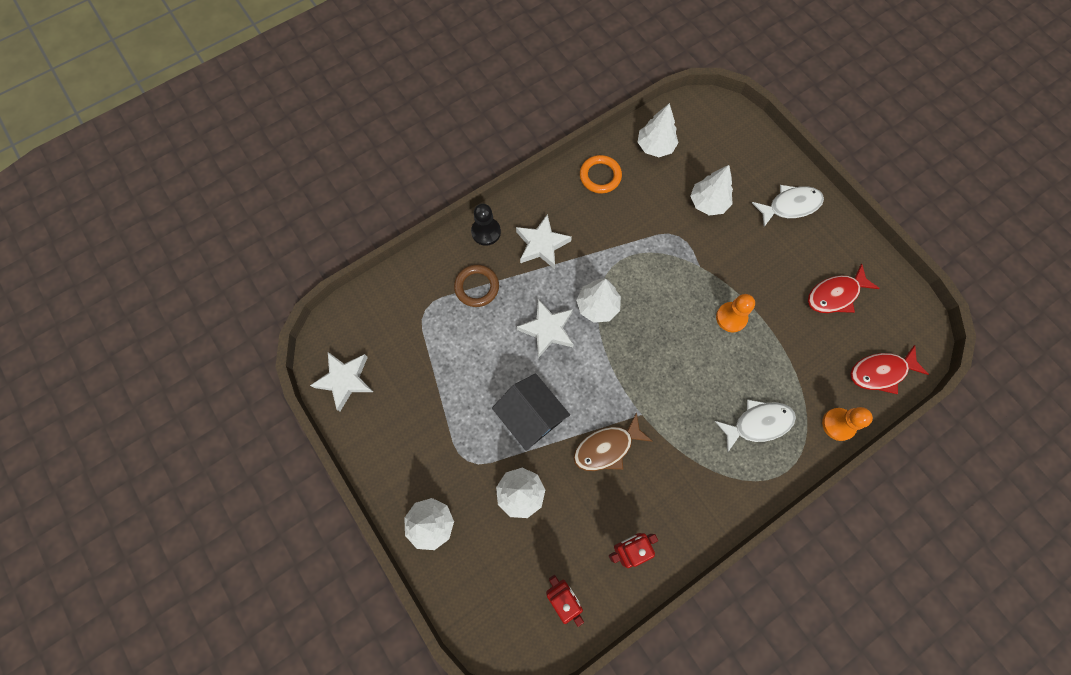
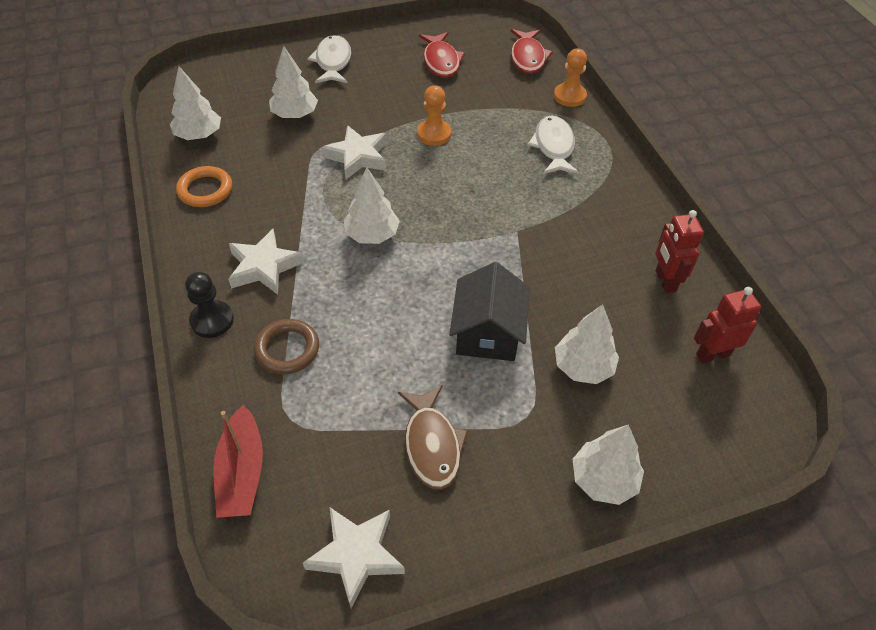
camera: 75 degrees left, 20 degrees down
(382, 296) = (242, 472): none -> red boat
(531, 416) = (487, 333): black house -> black house turned 60 degrees counterclockwise
(547, 329) = (381, 289): white star -> white star (357, 157)
(607, 447) = (547, 270): brown fish -> brown fish (432, 444)

